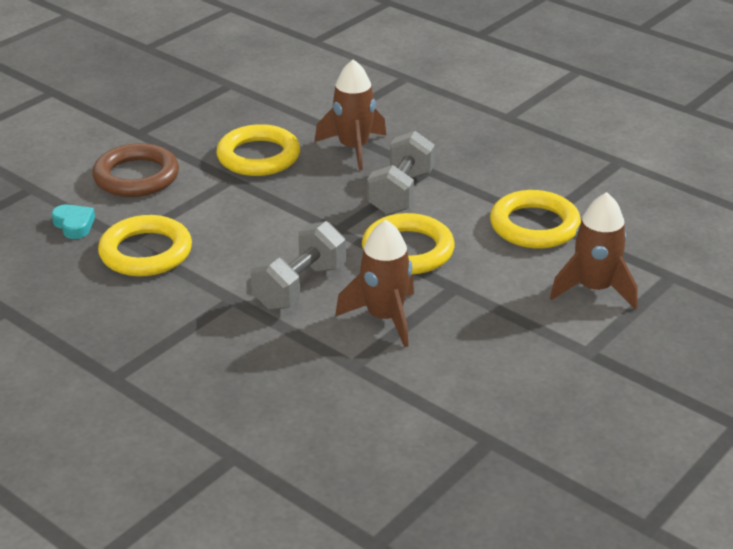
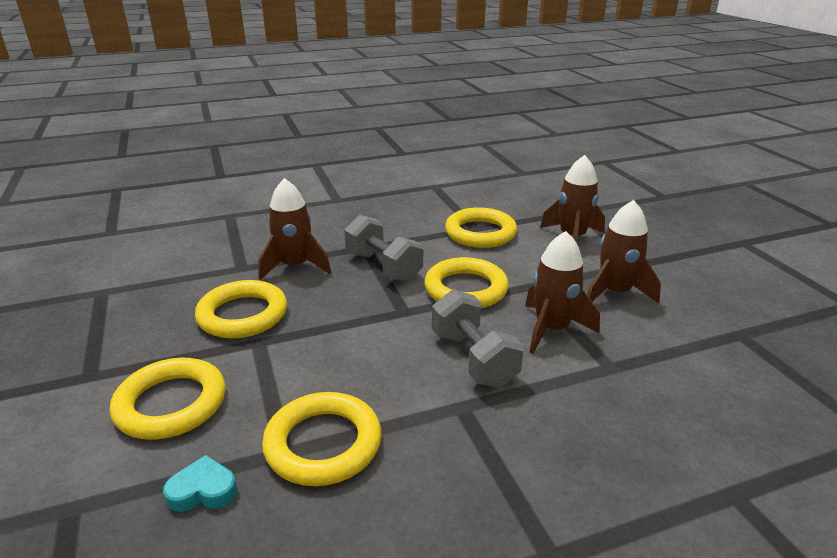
camera: 60 degrees left, 5 degrees down
(136, 177) = (171, 404): brown ring -> yellow ring
(494, 343) = (615, 292): none -> brown rocket

